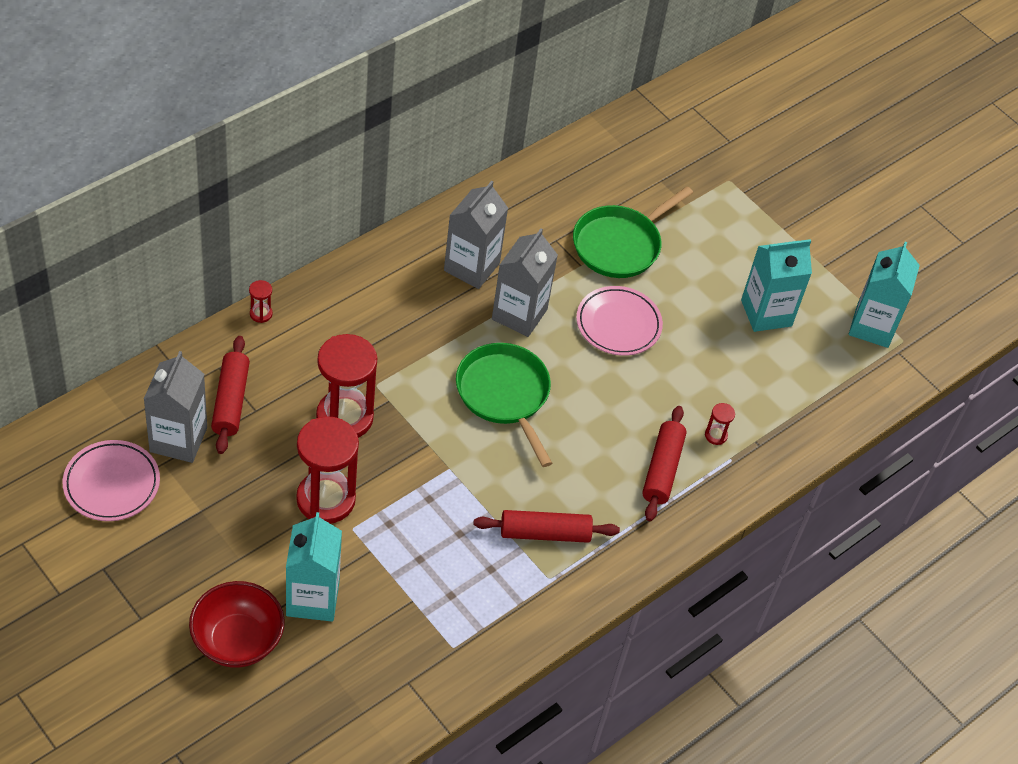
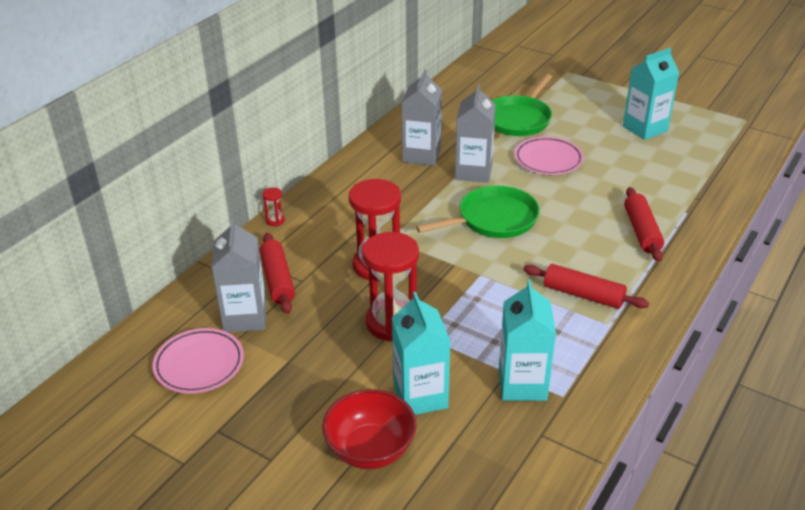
camera: 10 degrees left, 15 degrees down
(504, 395) = (493, 219): green pan -> green pan turned 105 degrees clockwise
(545, 533) = (583, 295): red rolling pin -> red rolling pin turned 45 degrees clockwise
(715, 435) = (664, 202): red hourglass -> none
(872, 326) = (720, 118): turquoise carton -> turquoise carton (522, 384)

